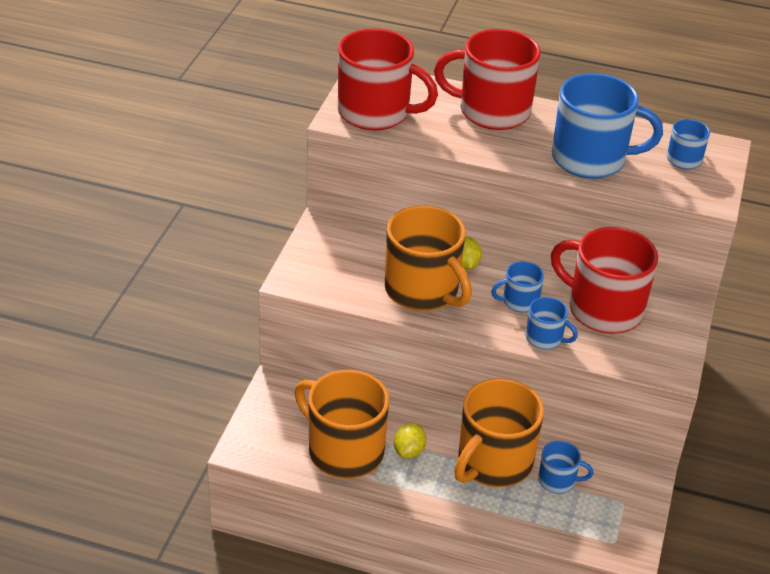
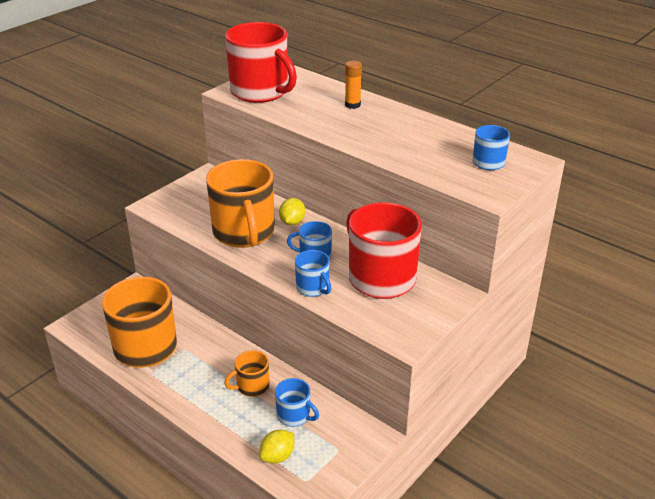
camera: 25 degrees right, 5 degrees down
(409, 451) = (193, 359): yellow lemon -> yellow lemon (277, 456)
(492, 111) = (352, 105): red mug -> orange glue stick
(493, 462) = (252, 386): orange mug -> orange mug, size x0.48
(590, 159) = (405, 148): blue mug -> none

